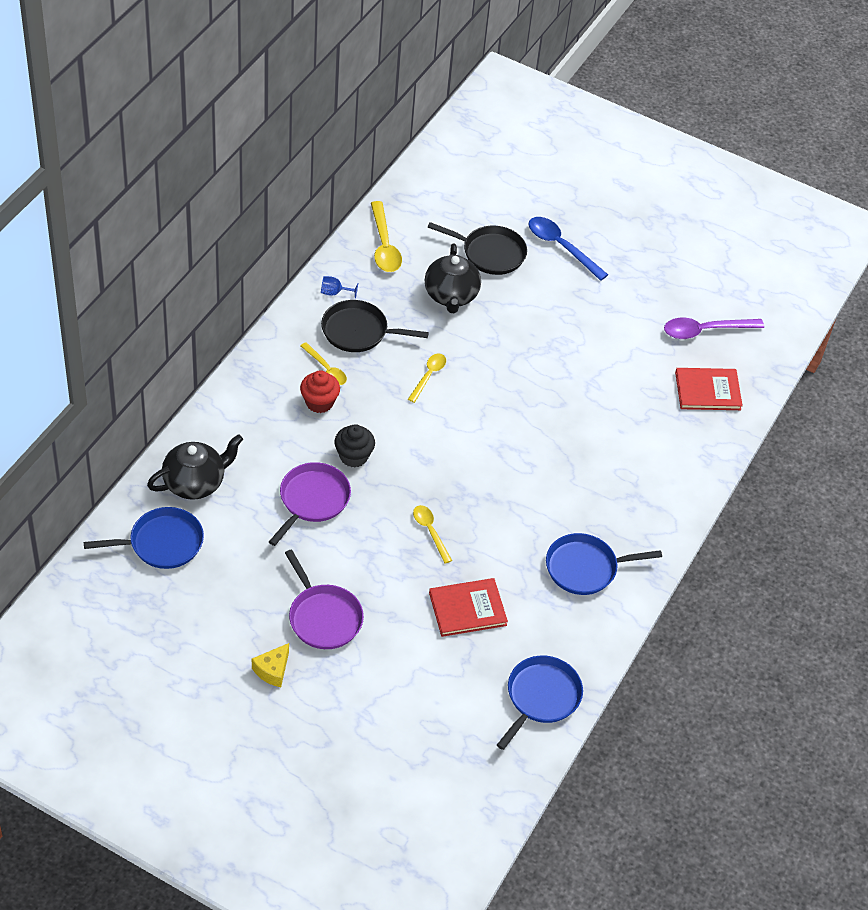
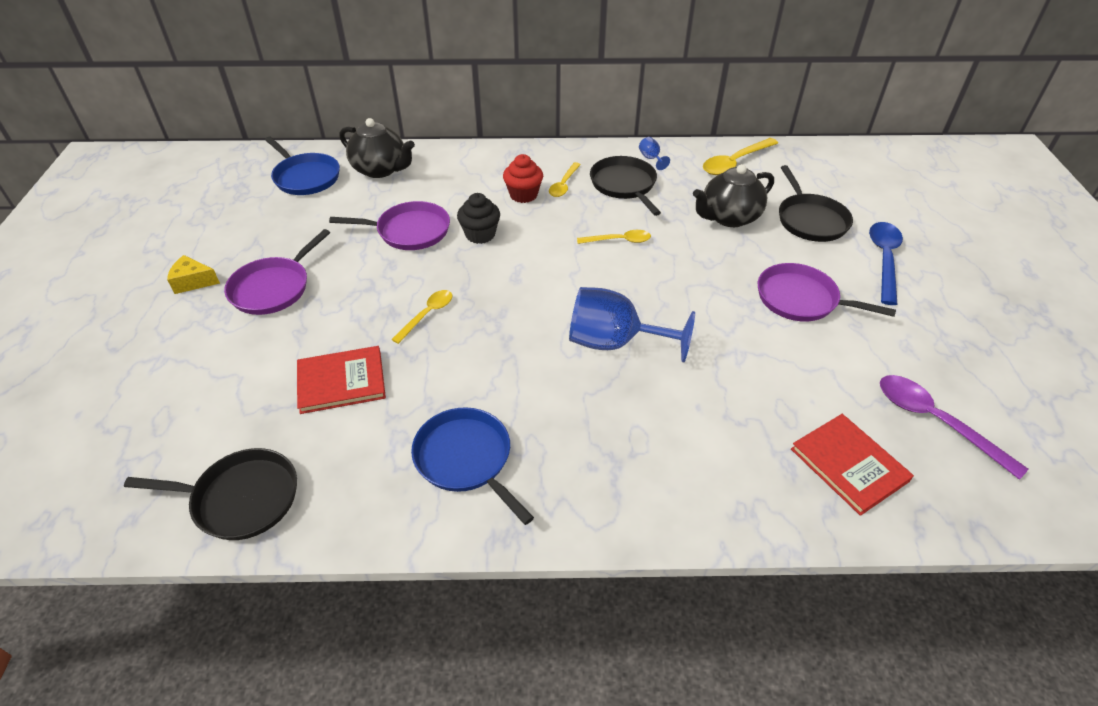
camera: 65 degrees right, 5 degrees down
(467, 609) = (341, 381): red book -> red book turned 60 degrees counterclockwise
(536, 440) = (614, 342): none -> blue goblet
(541, 697) = (241, 498): blue pan -> black pan
(566, 318) = (800, 299): none -> purple pan

